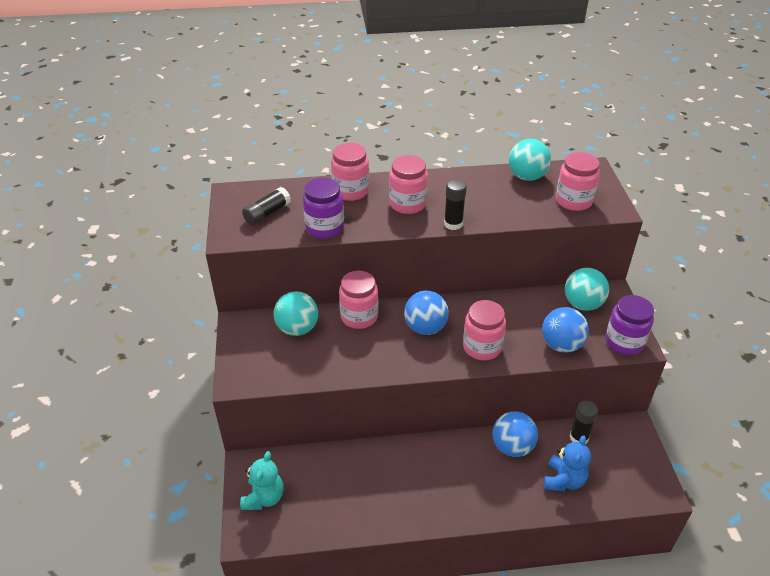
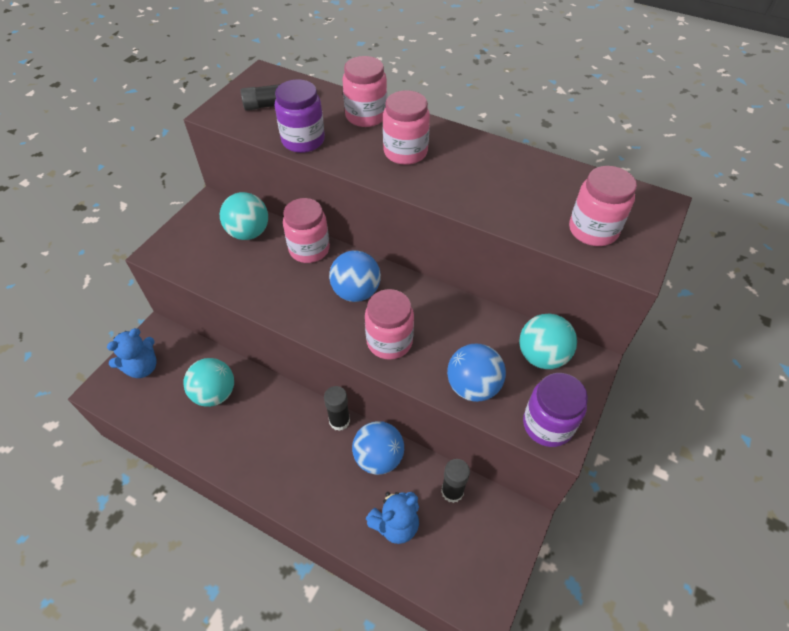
camera: 35 degrees right, 10 degrees up
(264, 497) = (142, 367): turquoise teddy bear -> blue teddy bear
(453, 224) = (428, 193): black glue stick -> black glue stick (339, 421)
(527, 176) = (566, 179): turquoise ball -> turquoise ball (215, 393)

